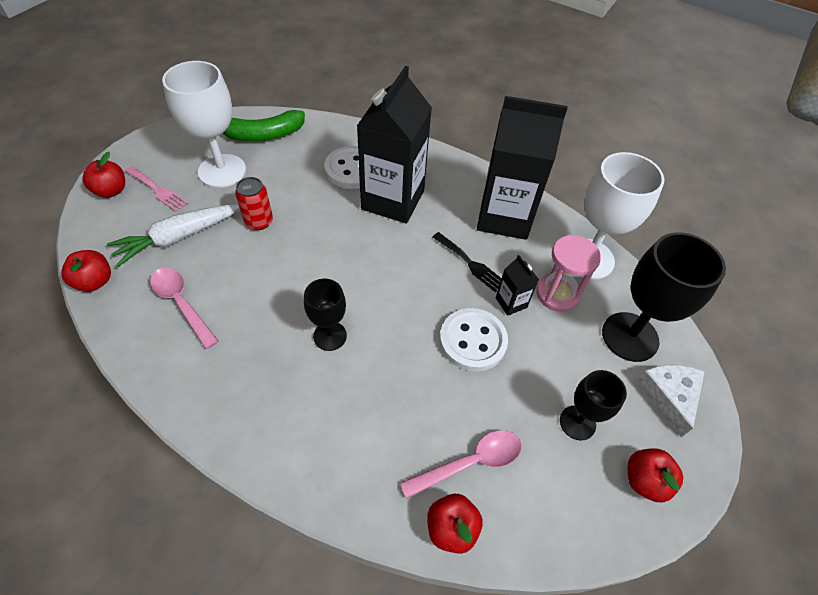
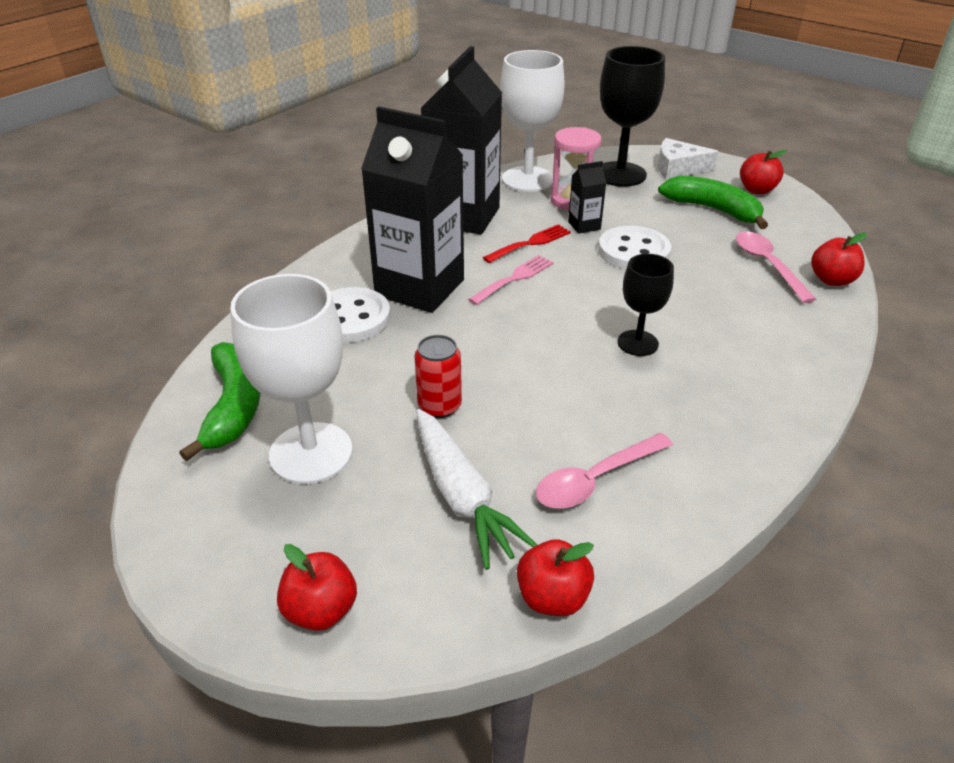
camera: 80 degrees left, 15 degrees down
(158, 190) = (337, 536): pink fork -> pink fork (514, 278)
(470, 263) = (530, 243): black fork -> red fork
(577, 422) = (713, 210): black goblet -> green banana

